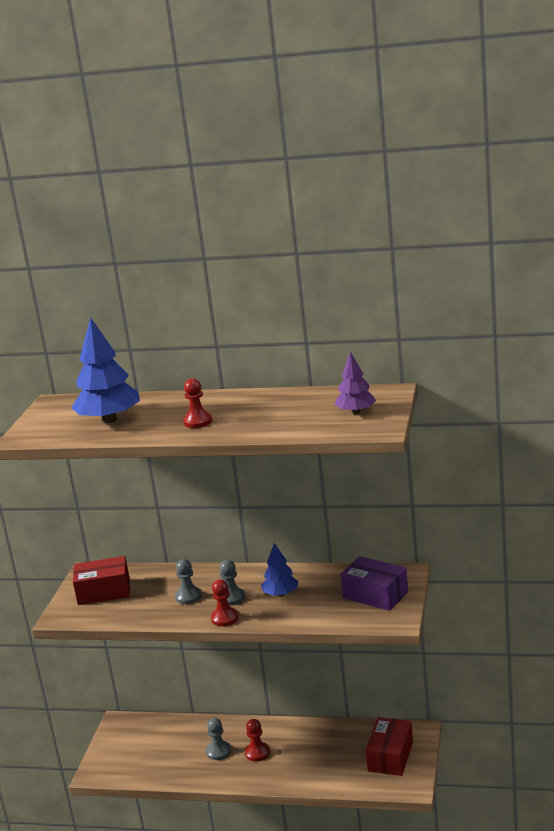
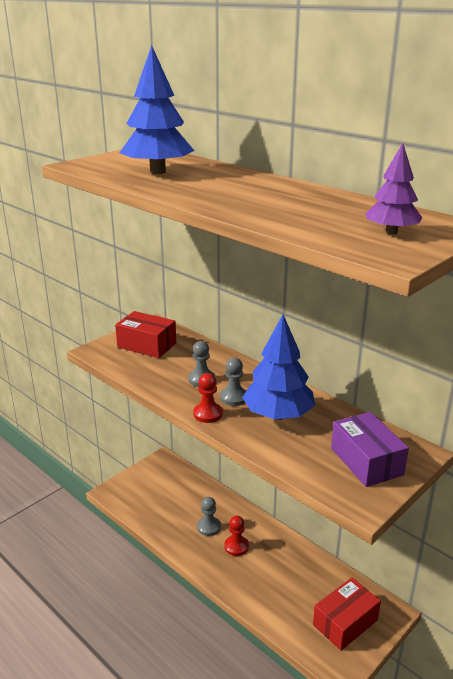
camera: 30 degrees right, 5 degrees up
(198, 421) = (223, 193): red pawn -> none
(281, 594) = (278, 415): blue tree -> blue tree, size x1.74

